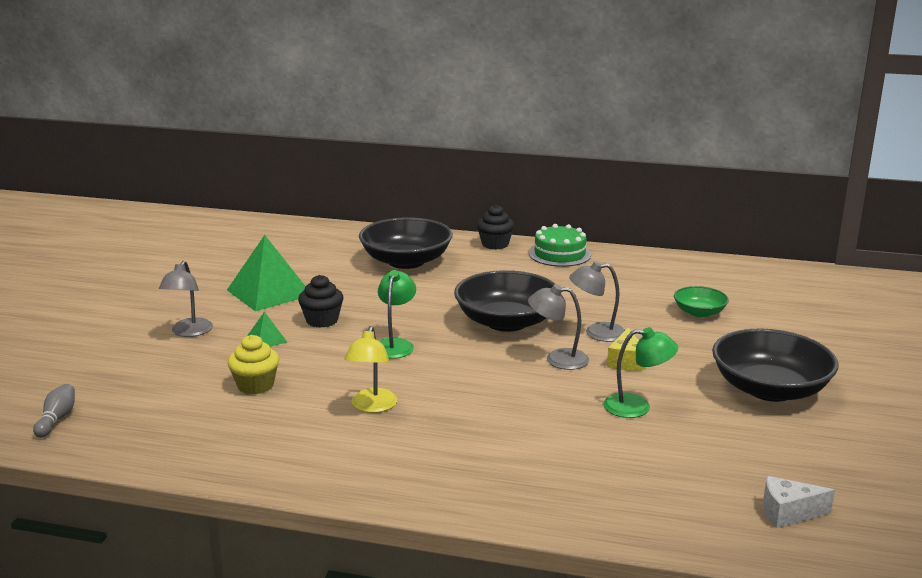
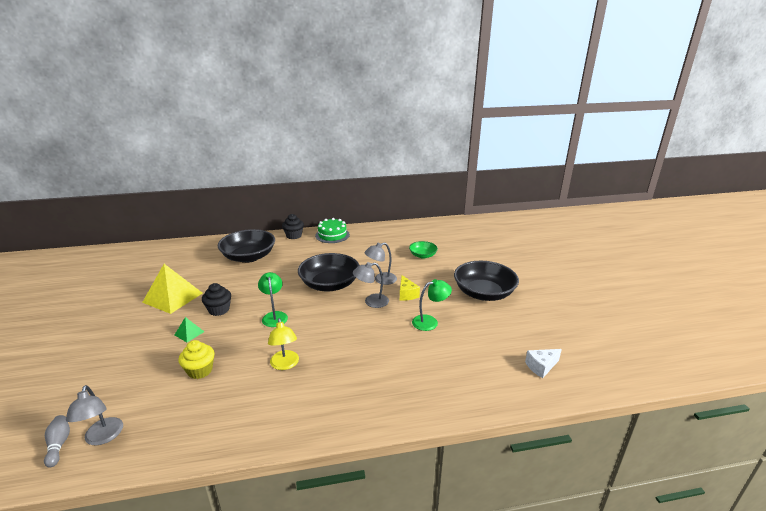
camera: 25 degrees left, 5 degrees up
(189, 332) = (131, 341): grey lamp -> grey lamp (103, 437)
(269, 292) = (173, 297): green pyramid -> yellow pyramid

